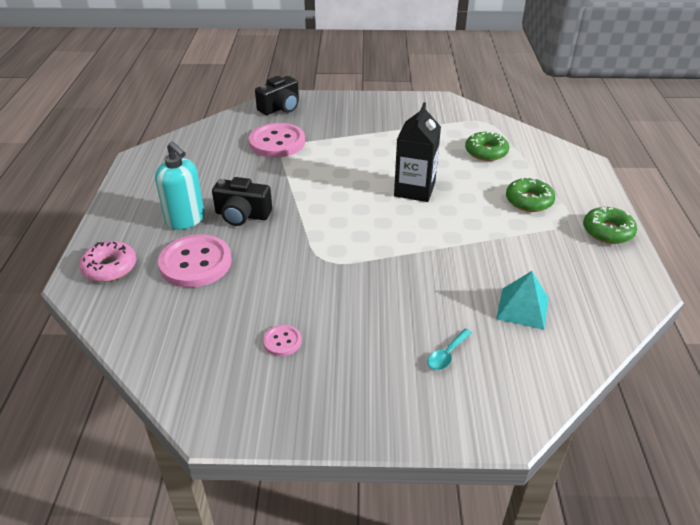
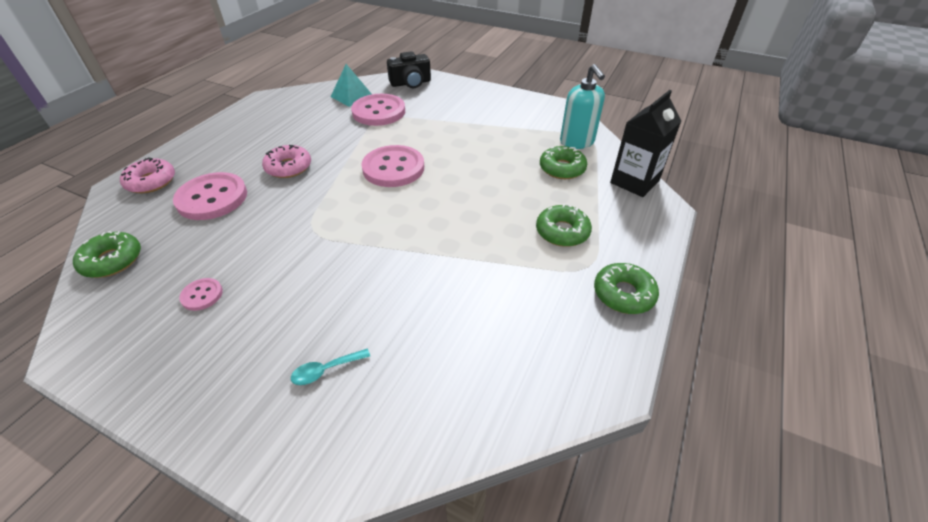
camera: 25 degrees right, 5 degrees up
(157, 345) = (112, 260): none -> green donut
(185, 220) = (243, 159): turquoise soap dispenser -> turquoise soap dispenser (577, 142)
(242, 215) = (288, 167): black camera -> pink donut
(344, 189) = (393, 168): none -> pink button
(414, 190) = (456, 187): black carton -> black carton (634, 182)
(522, 308) = (449, 349): turquoise pyramid -> turquoise pyramid (352, 96)

